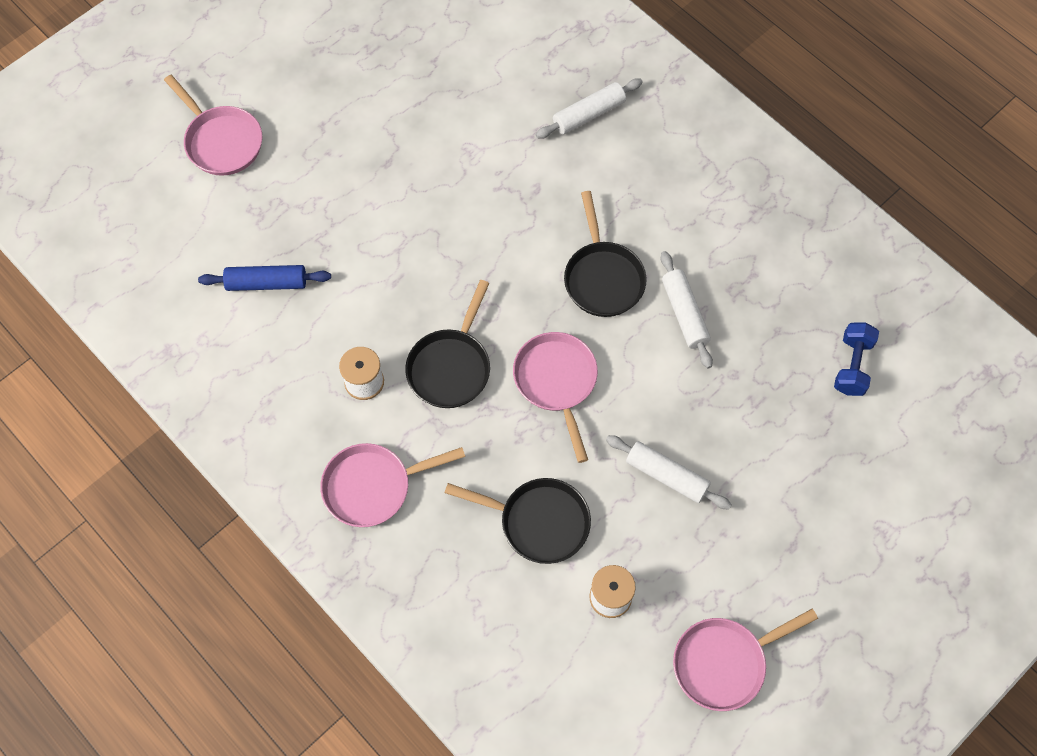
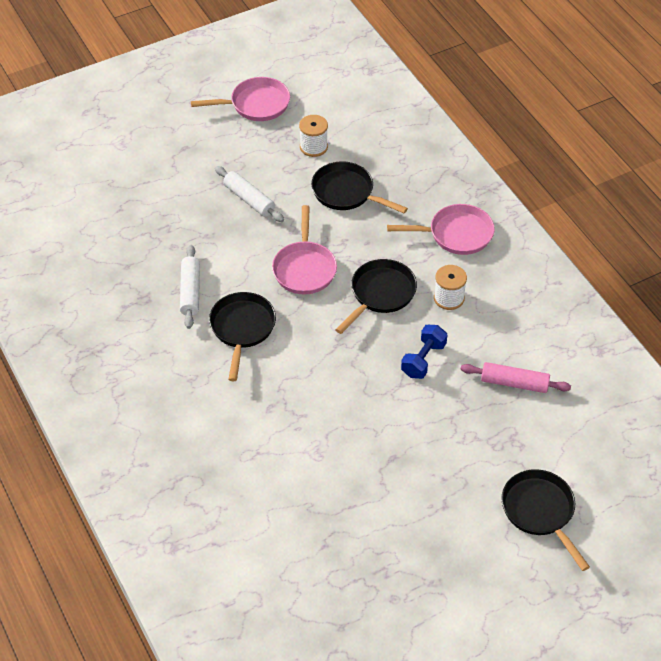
camera: 165 degrees left, 15 degrees down
(221, 141) = (540, 511): pink pan -> black pan
(266, 283) = (514, 383): blue rolling pin -> pink rolling pin
(588, 114) = (200, 460): white rolling pin -> none
(852, 366) = (86, 234): blue dumbbell -> blue dumbbell (423, 359)

